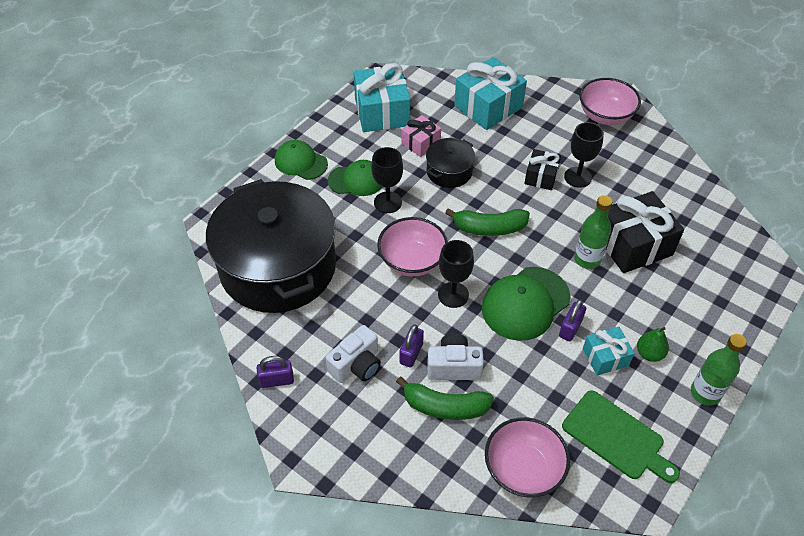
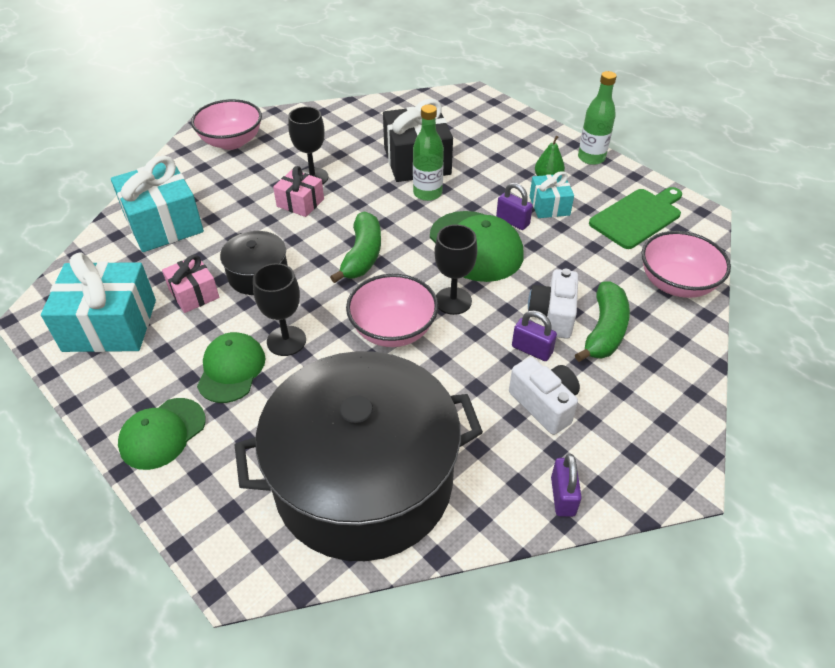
camera: 80 degrees left, 5 degrees down
(541, 177) = (300, 203): black gift -> pink gift

